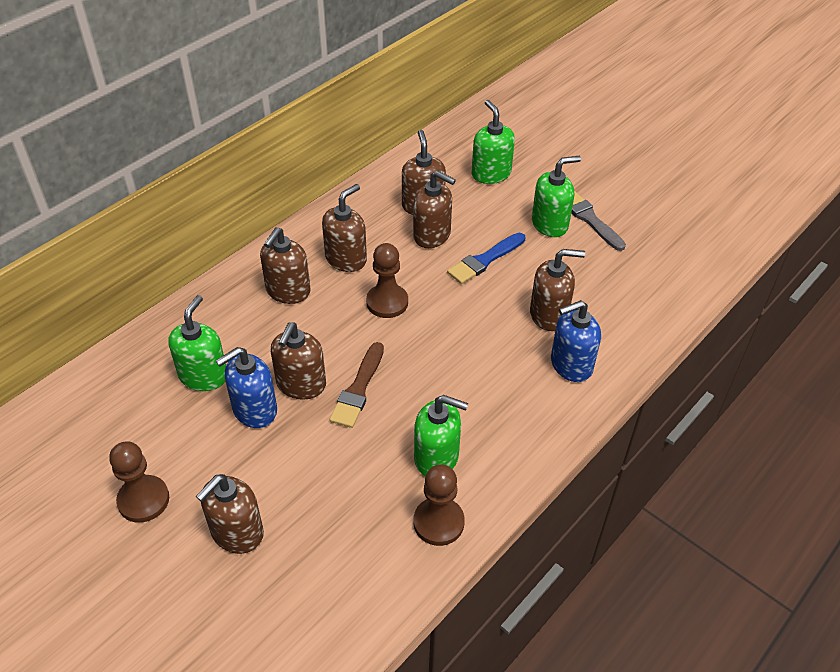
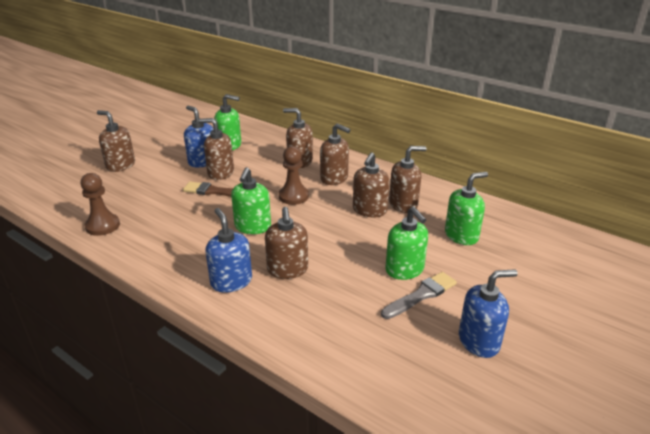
camera: 85 degrees right, 15 degrees down
(143, 500) = (149, 141): brown pawn -> none
(437, 457) = (153, 223): green soap dispenser -> green soap dispenser (252, 227)
(485, 260) = (347, 236): blue brush -> none
(649, 196) = (479, 341): none -> blue soap dispenser

